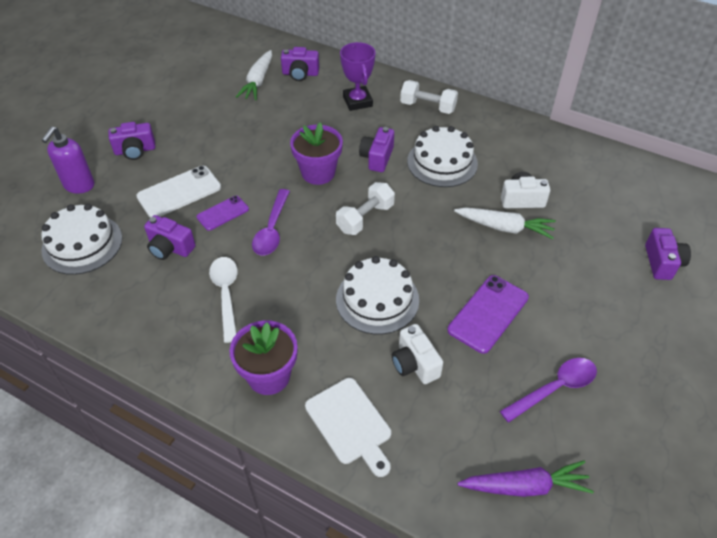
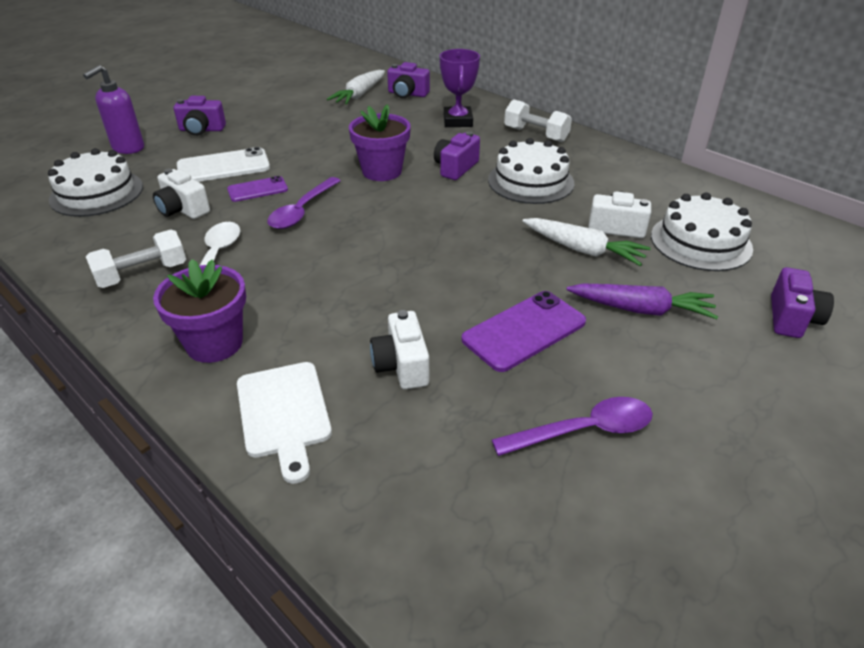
camera: 15 degrees right, 10 degrees down
(170, 248) = (183, 209): purple camera -> white camera
(365, 218) = (414, 216): white dumbbell -> white dumbbell (142, 274)
(377, 299) = (388, 292): white cake -> white cake (700, 242)
(524, 486) = (489, 543): purple carrot -> purple carrot (640, 309)

